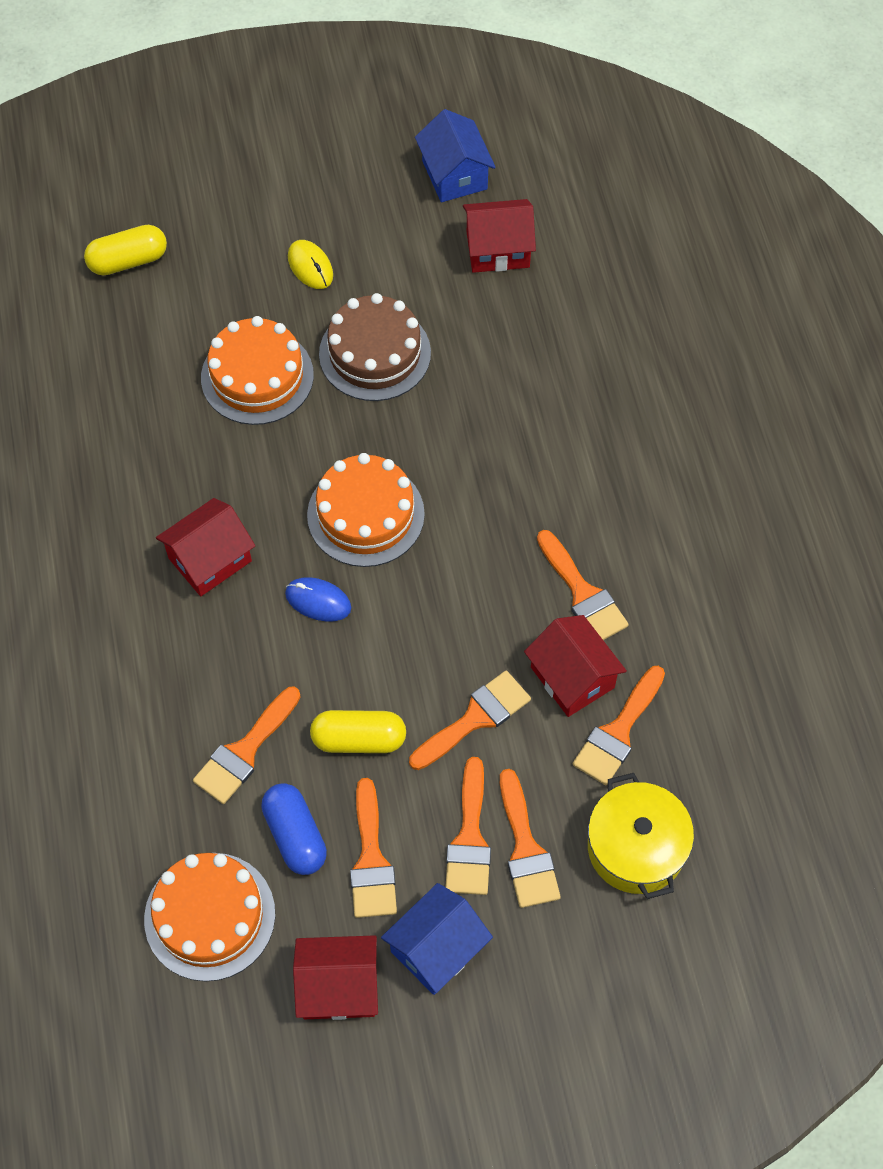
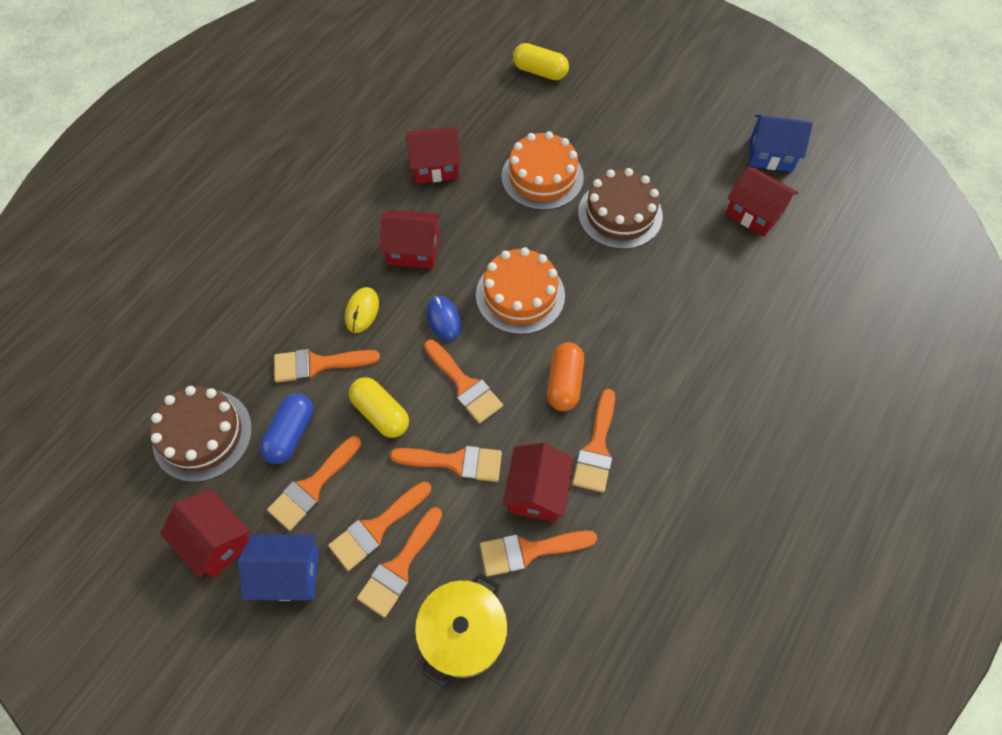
camera: 45 degrees right, 0 degrees up
(132, 455) = (435, 166): none -> red house
(209, 916) = (202, 435): orange cake -> brown cake
(310, 266) = (633, 143): yellow mouse -> yellow mouse (362, 311)
(407, 644) = (464, 385): none -> orange brush
(454, 175) = (771, 154): blue house -> blue house turned 75 degrees clockwise
(495, 561) = (564, 383): none -> orange capsule

